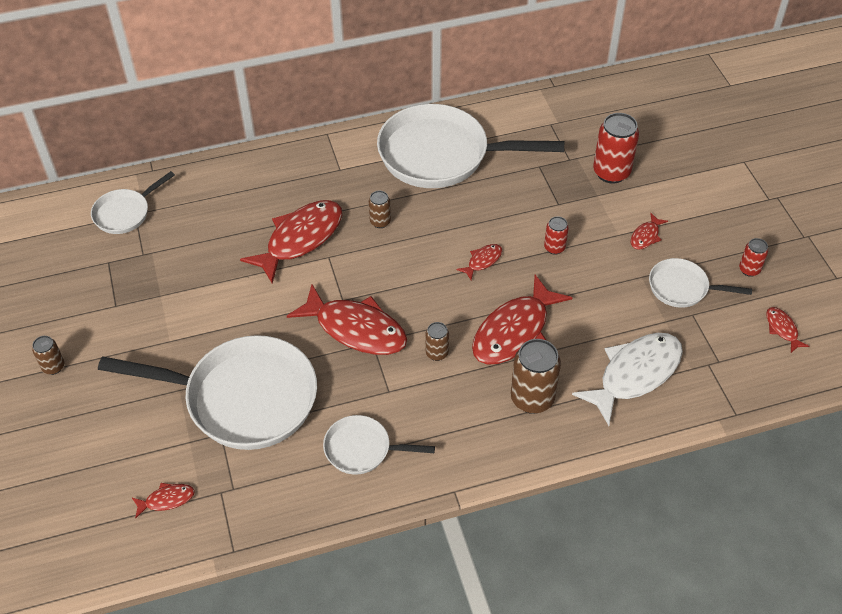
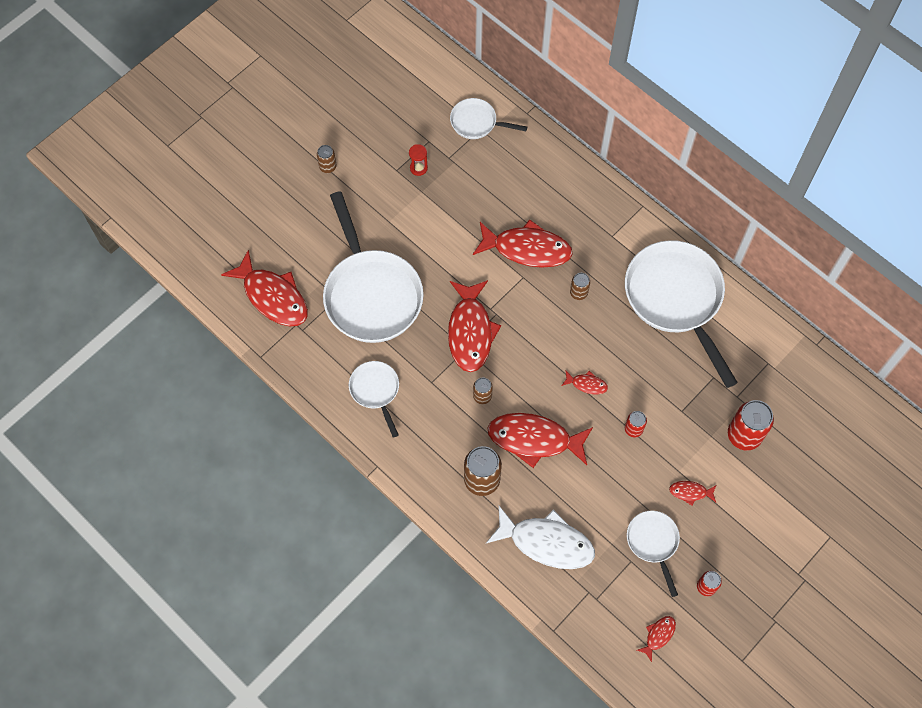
camera: 60 degrees right, 15 degrees up
(131, 285) = (418, 168): none -> red hourglass
(167, 500) = (273, 296): red fish -> red fish, size x2.23

